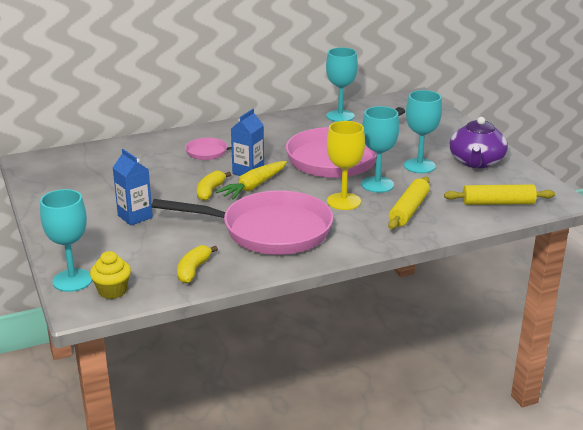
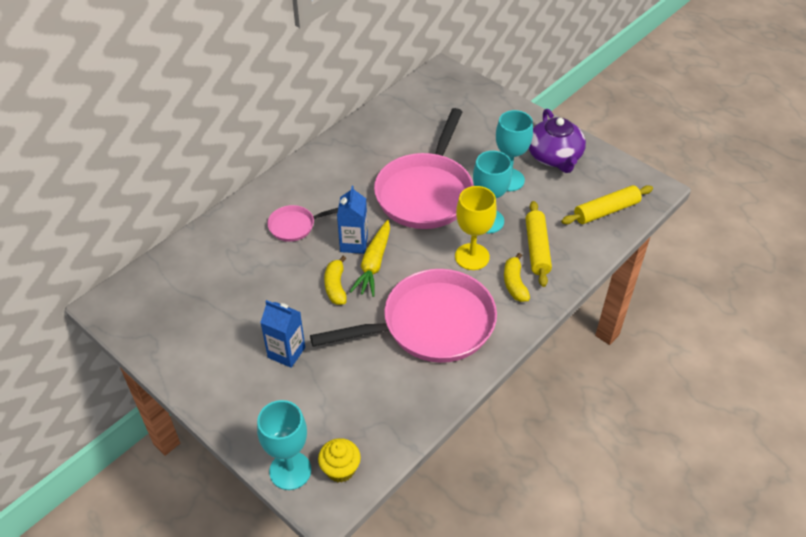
camera: 25 degrees left, 20 degrees up
(193, 270) = (397, 409): yellow banana -> yellow banana (514, 283)
(340, 116) = (388, 125): turquoise goblet -> none

